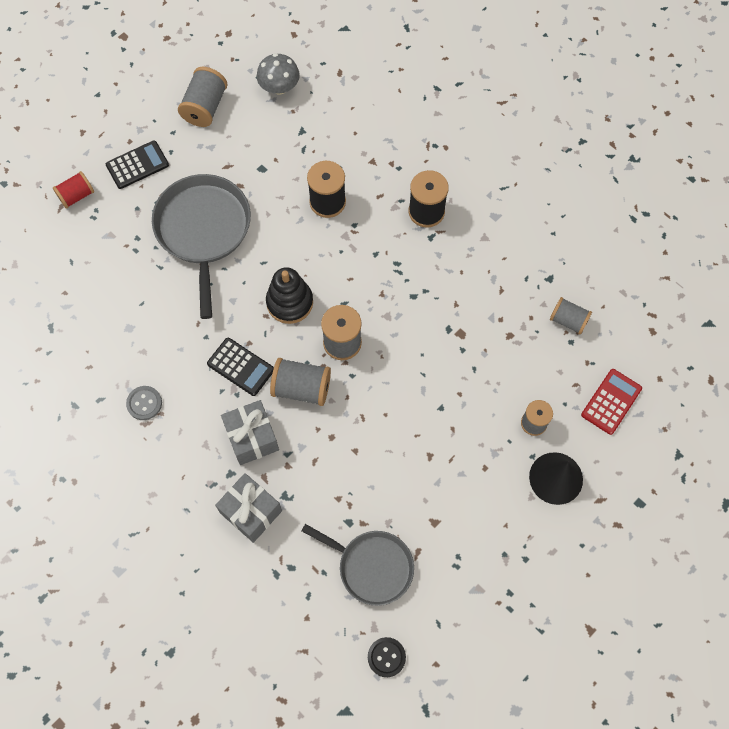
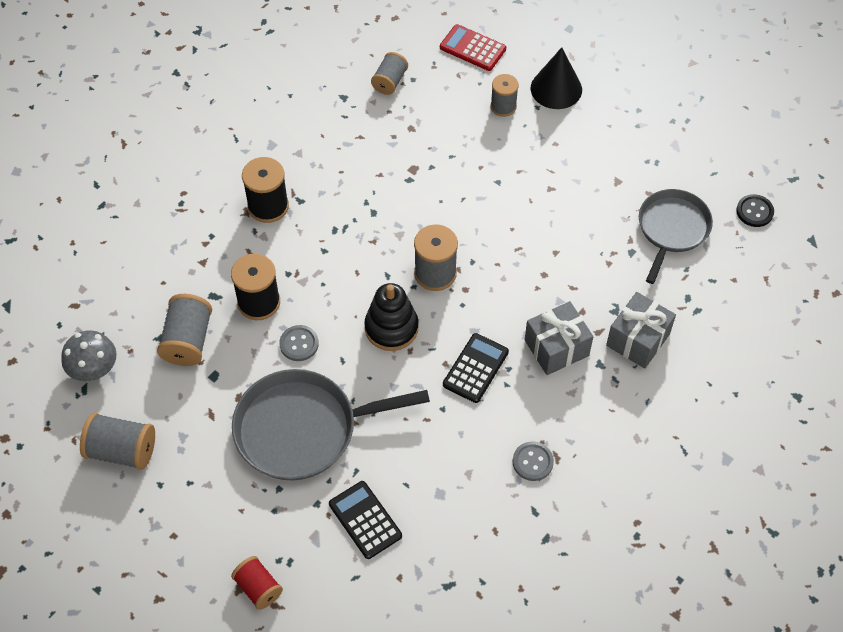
camera: 95 degrees left, 10 degrees down
(137, 165) = (210, 519): black calculator -> black calculator (365, 520)
(283, 230) = (299, 344): none -> grey button
(302, 388) = (493, 306): grey spool -> grey spool (188, 340)

